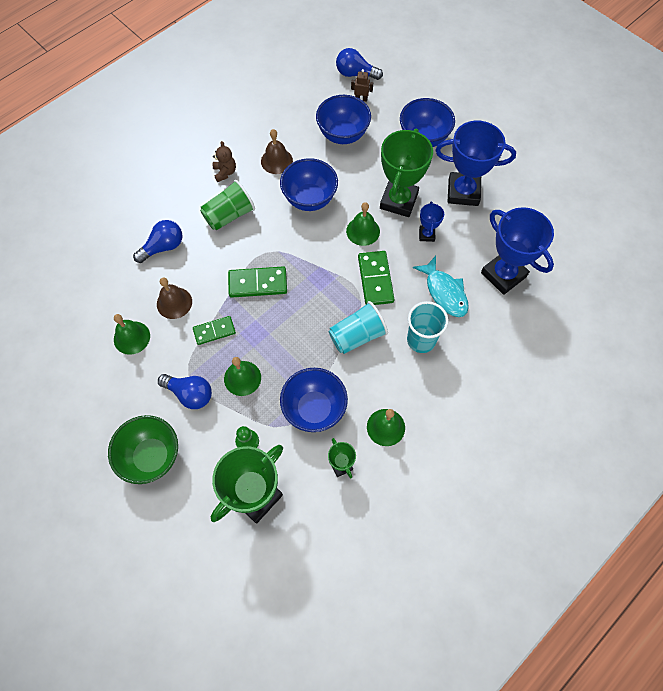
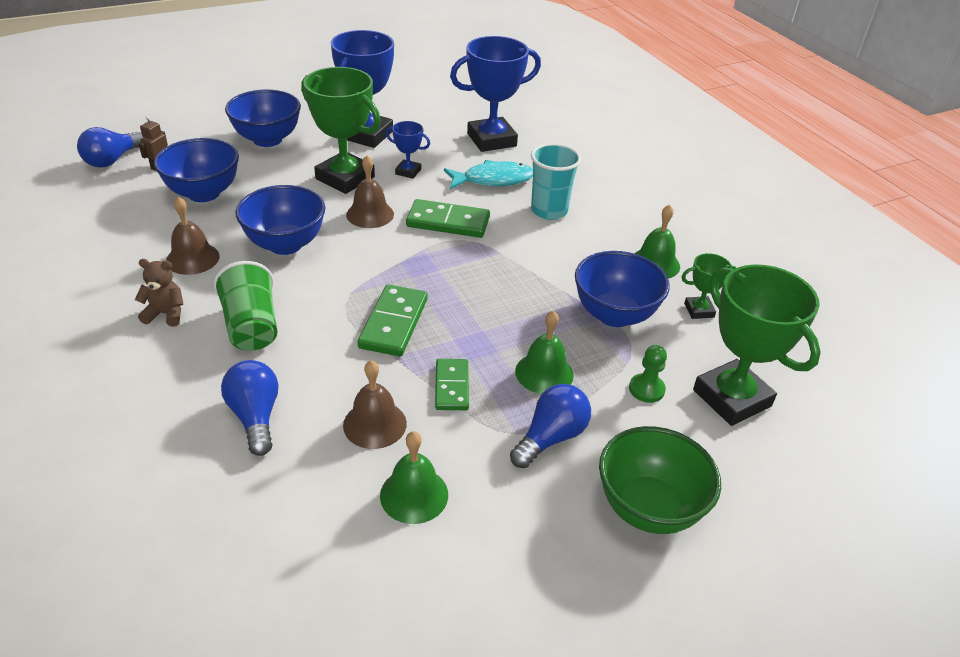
camera: 75 degrees left, 25 degrees down
(357, 336) = (522, 255): turquoise cup -> none
(363, 231) = (370, 214): green bell -> brown bell

